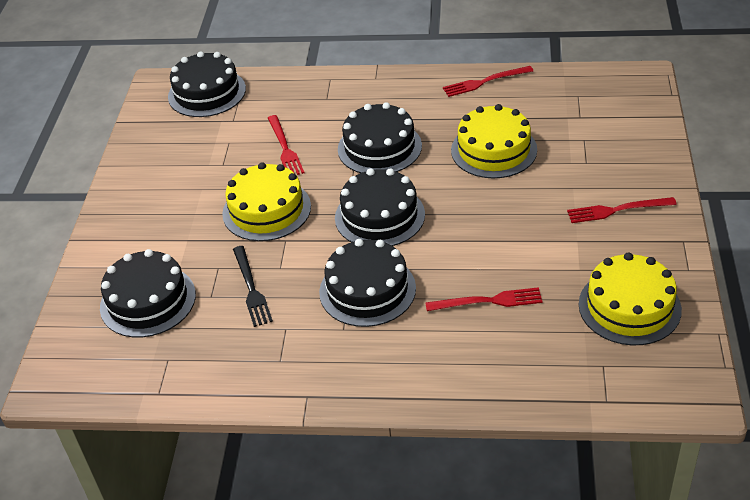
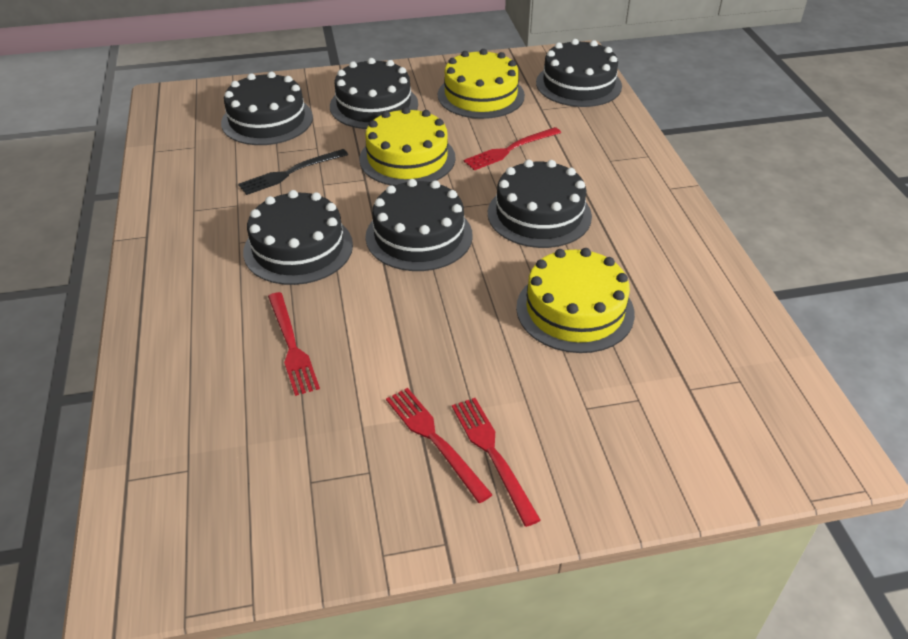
camera: 70 degrees right, 0 degrees up
(165, 222) = (374, 105): none -> black cake
(485, 82) = (716, 280): red fork -> red fork (435, 440)
(629, 306) = (297, 488): yellow cake -> yellow cake (481, 95)

